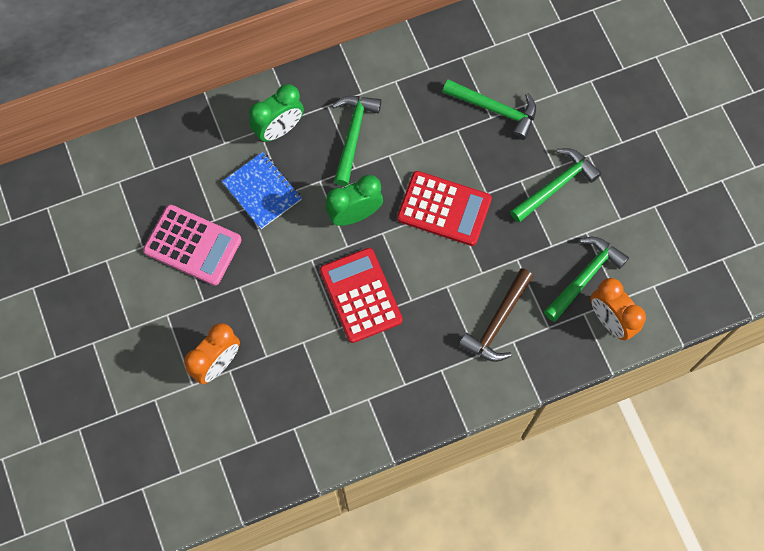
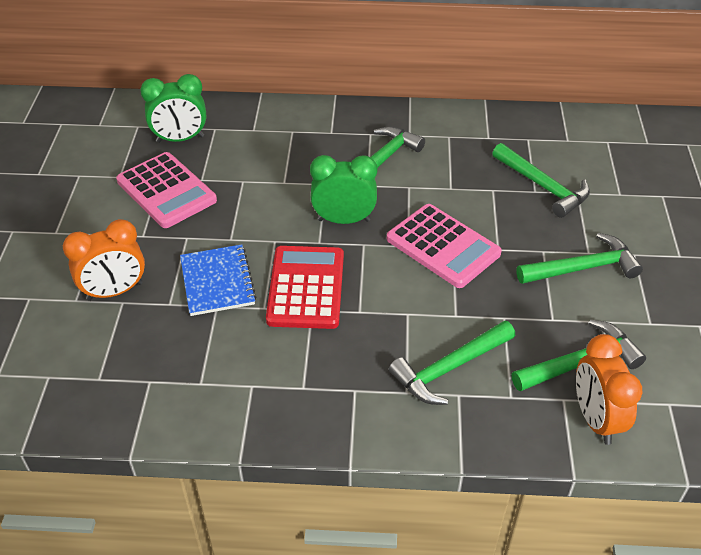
camera: 25 degrees right, 25 degrees down
(262, 191) = (263, 173): blue notebook -> blue notebook (217, 282)
(279, 130) = (311, 136): green clock -> green clock (180, 139)
(444, 209) = (443, 246): red calculator -> pink calculator
(497, 322) = (449, 368): brown hammer -> green hammer

